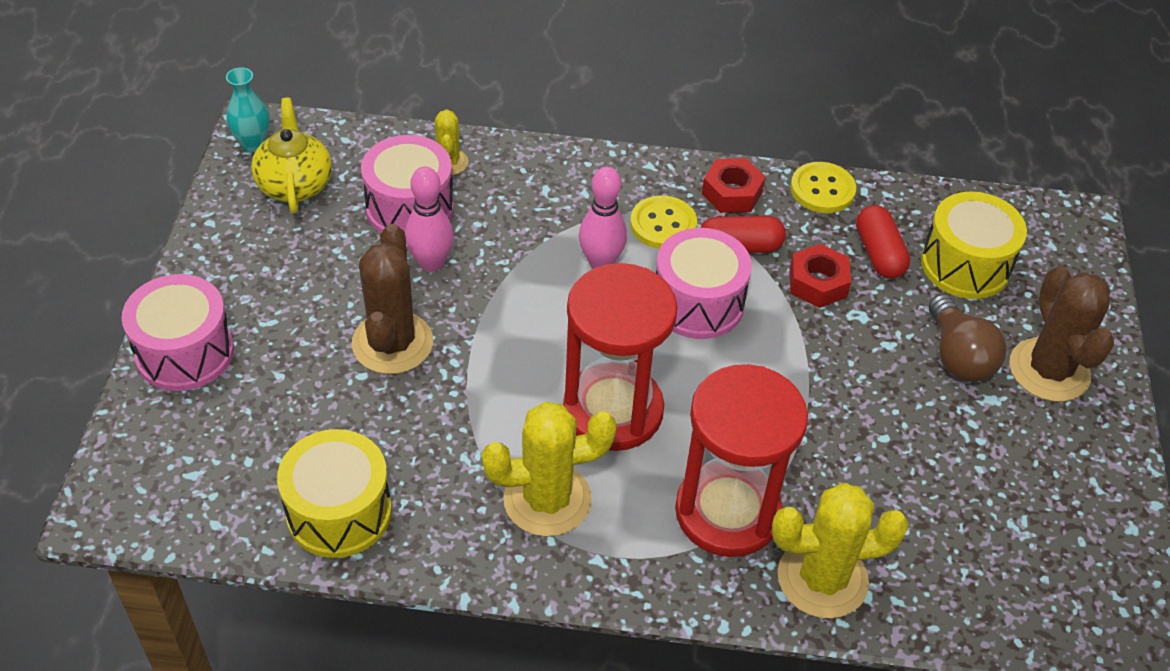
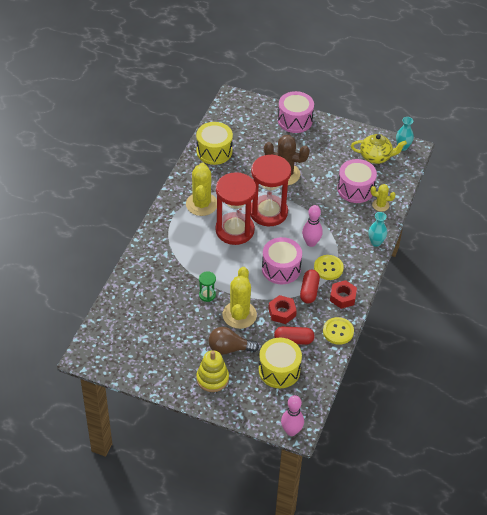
camera: 105 degrees right, 0 degrees up
(431, 263) = (323, 191): pink bowling pin -> pink bowling pin (291, 431)
(561, 159) = (376, 242): none -> turquoise vase
(727, 512) = (179, 252): red hourglass -> red hourglass (268, 212)
(822, 578) = (143, 271): yellow cactus -> yellow cactus (239, 315)
(834, 426) = (207, 295): none -> green hourglass
(1049, 370) = (212, 378): brown cactus -> yellow stacking toy

